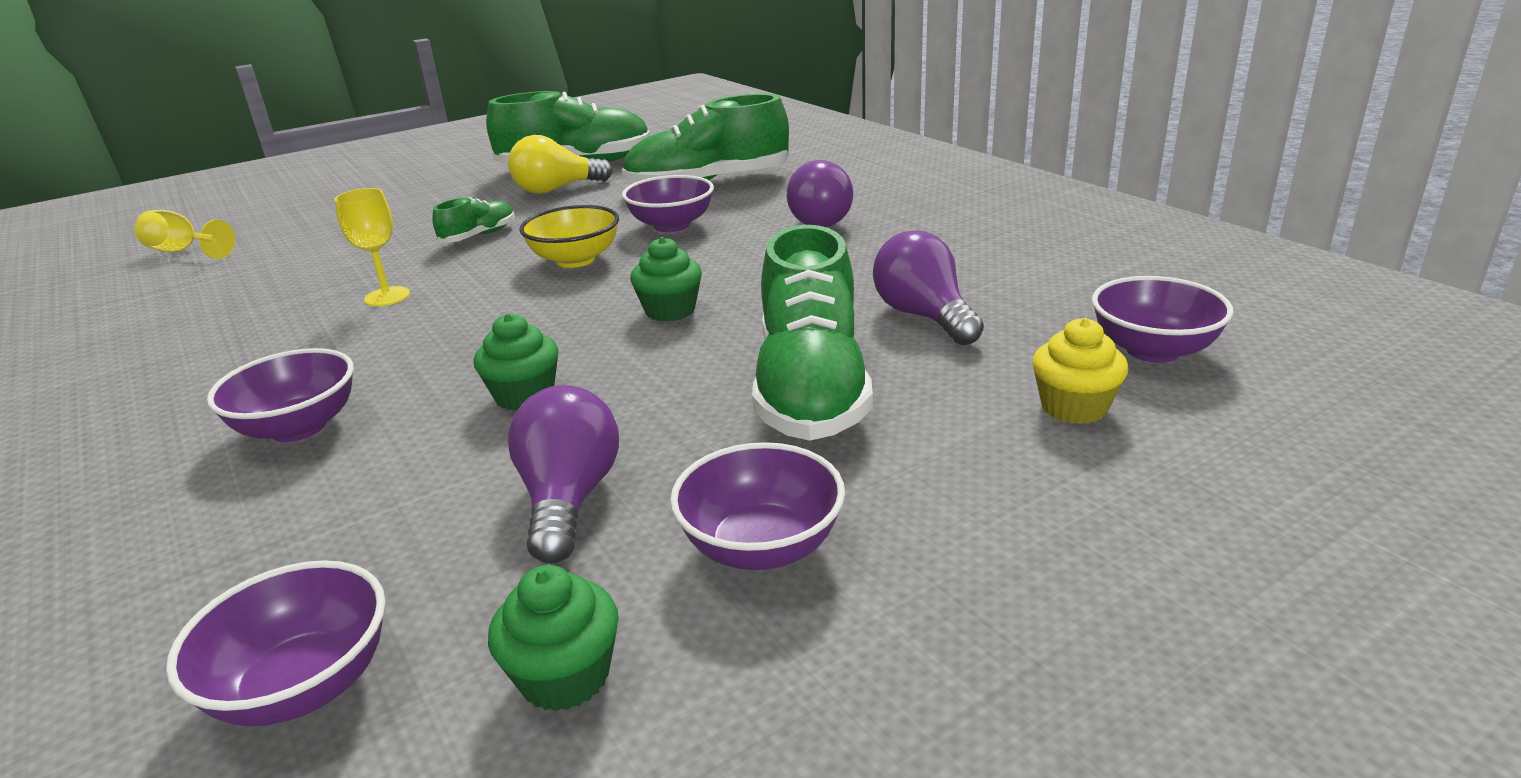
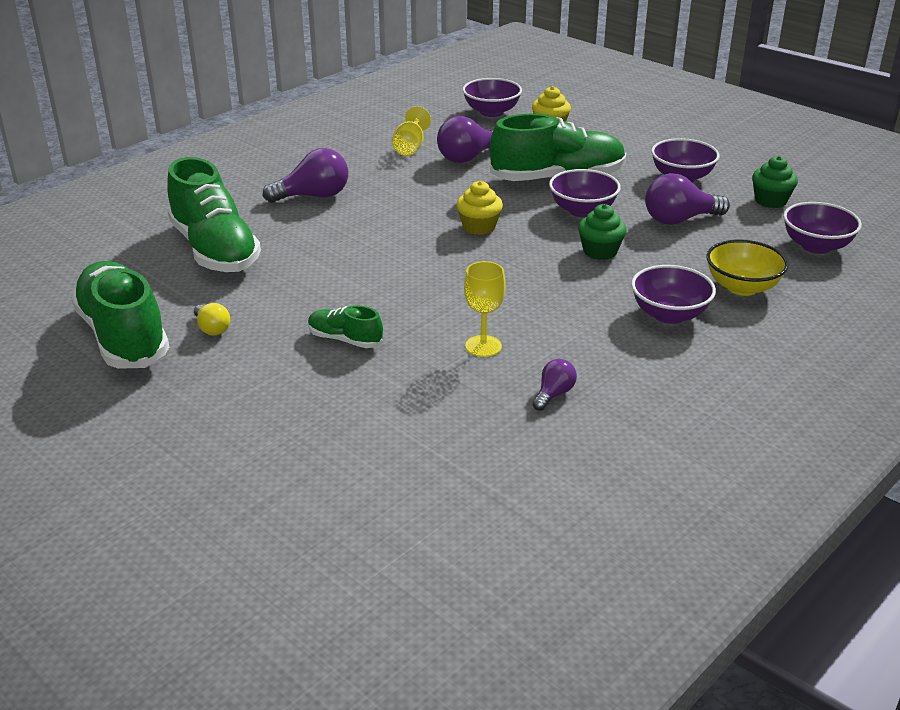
camera: 105 degrees left, 5 degrees up
(183, 251) = (395, 540): yellow goblet -> yellow goblet (410, 147)
(254, 326) = (553, 394): none -> purple light bulb
(556, 189) = (212, 329): yellow light bulb -> yellow light bulb, size x0.54
(575, 260) = (398, 278): yellow bowl -> yellow bowl (742, 287)
(670, 310) = (479, 227): green cupcake -> yellow cupcake
(671, 225) = (322, 250): purple bowl -> purple bowl (582, 210)

